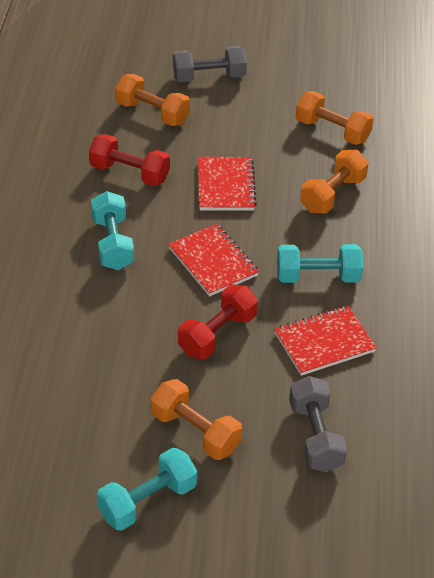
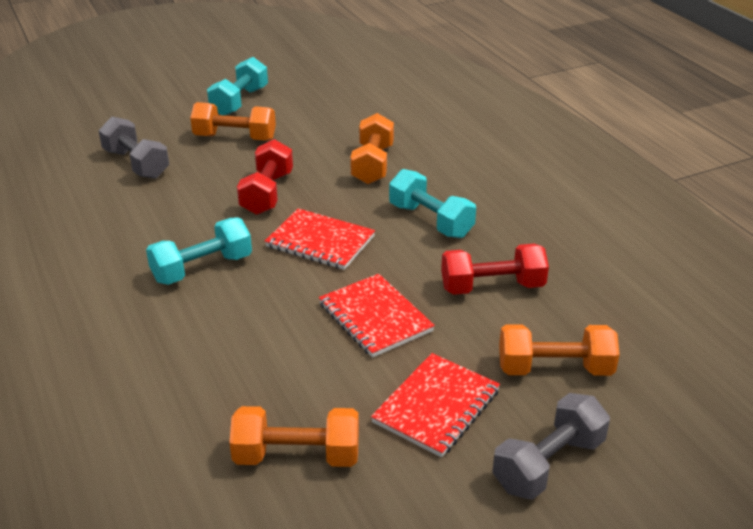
camera: 150 degrees right, 10 degrees down
(324, 342) = (163, 220): red notebook -> red notebook (436, 407)
(332, 194) = (238, 361): orange dumbbell -> orange dumbbell (372, 165)

